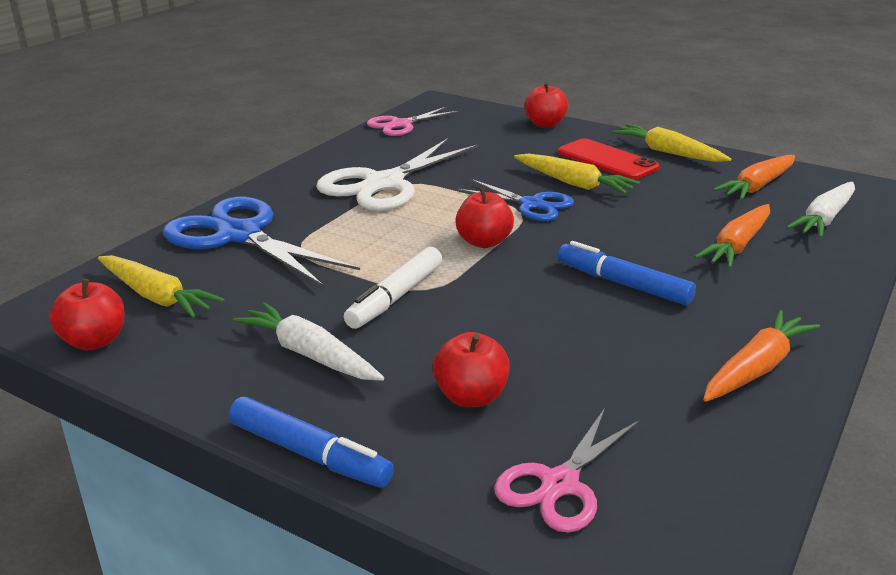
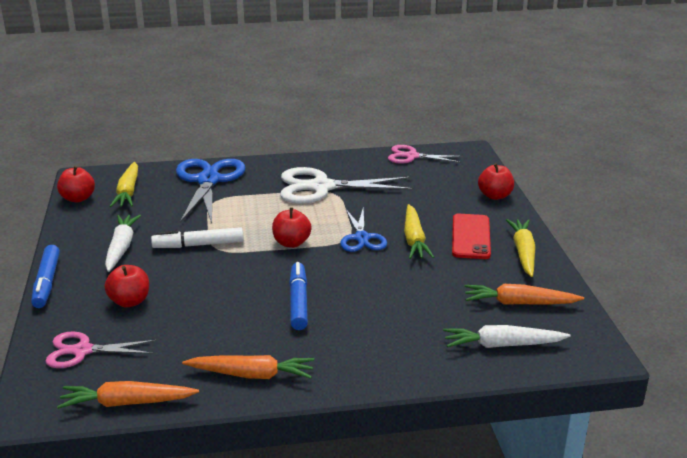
camera: 50 degrees right, 0 degrees up
(737, 245) = (406, 323): orange carrot -> orange carrot (127, 403)

